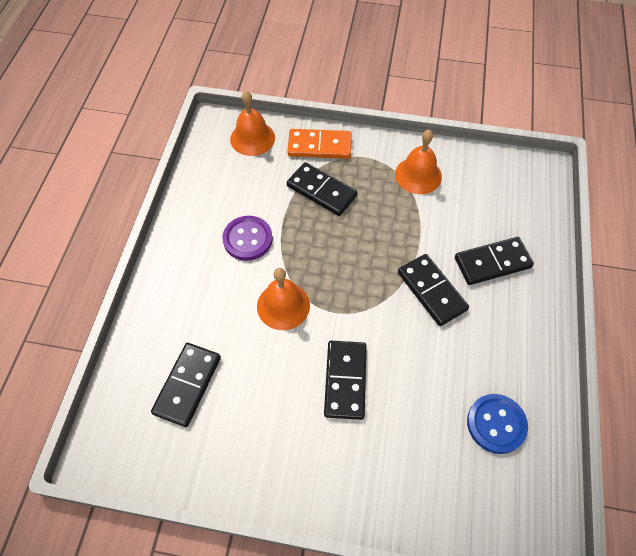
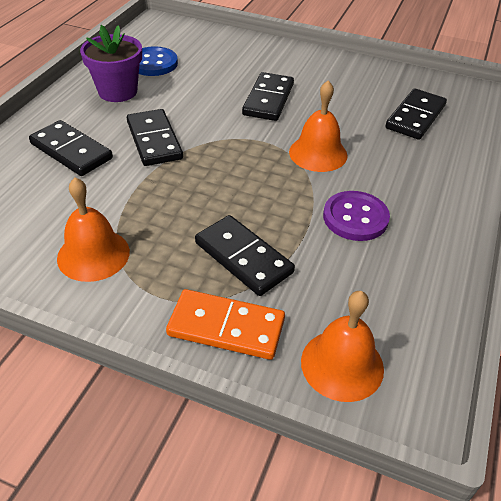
camera: 170 degrees left, 15 degrees down
(492, 263) = (71, 151): black domino -> black domino turned 45 degrees clockwise
(504, 357) = (118, 91): none -> purple flower pot

